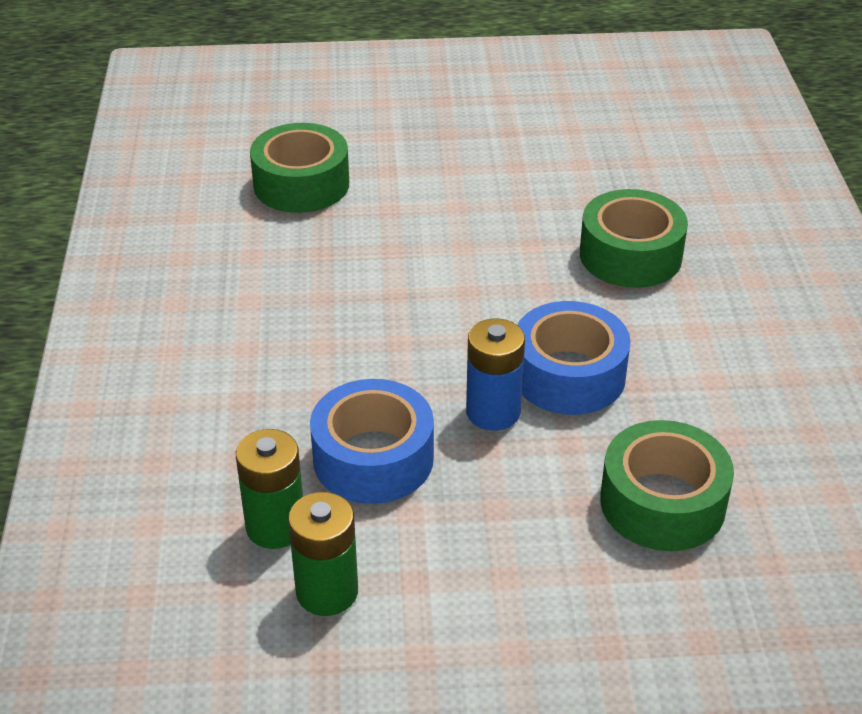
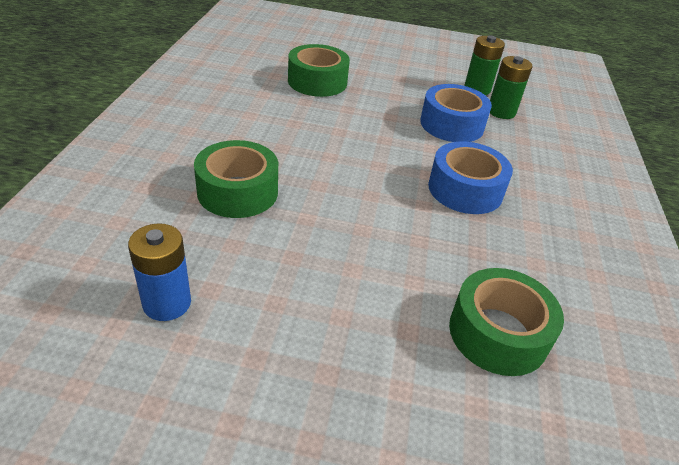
camera: 170 degrees left, 0 degrees up
(493, 412) = (382, 128): blue battery -> blue battery (167, 303)
(568, 375) = (330, 135): blue tape -> blue tape (465, 189)

